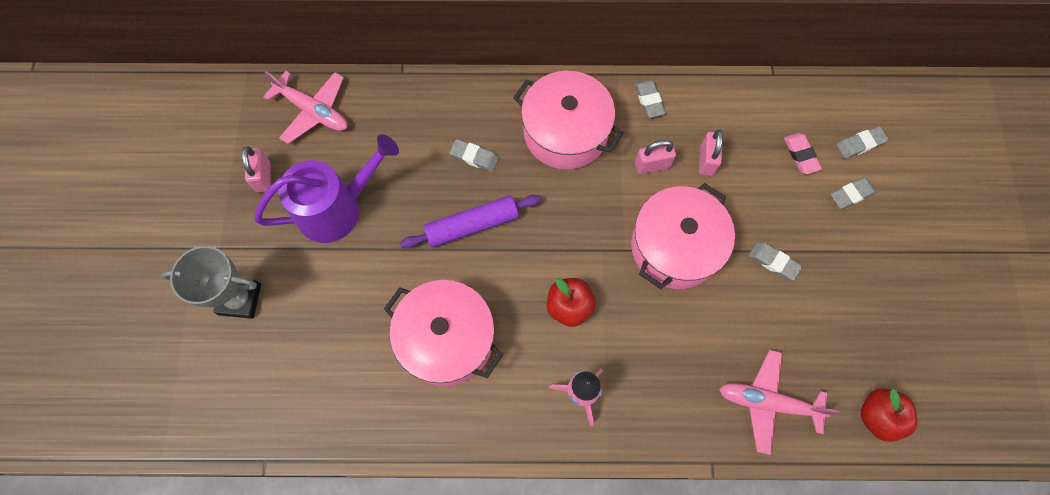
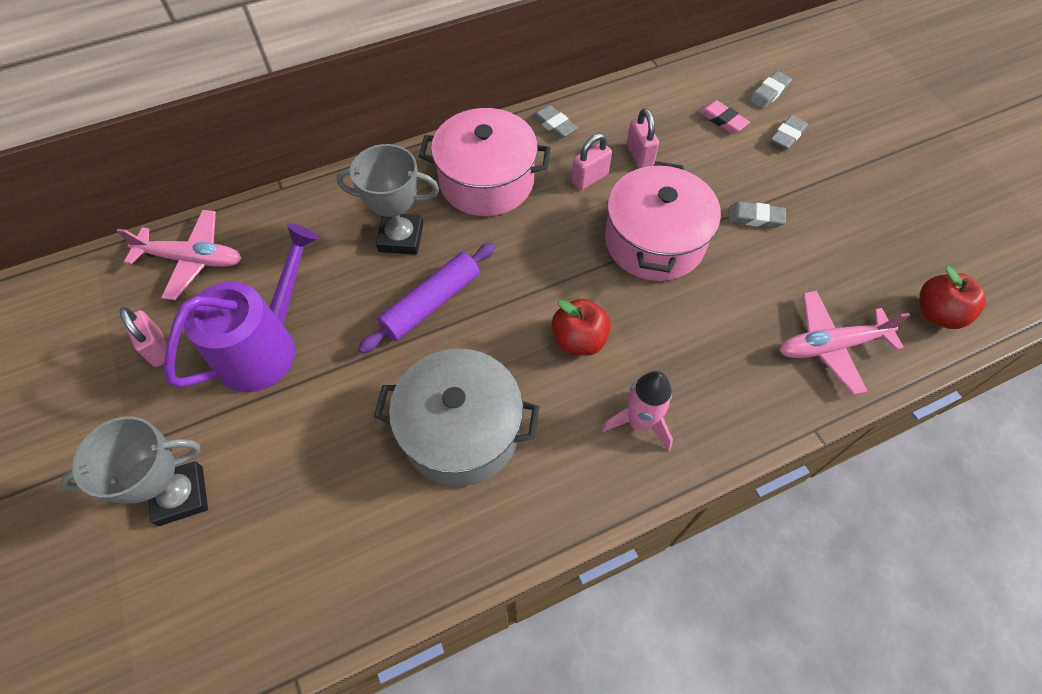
camera: 25 degrees left, 10 degrees down
(447, 339) = (461, 430): pink pot -> grey pot
(474, 157) = (401, 237): grey eraser -> grey trophy

